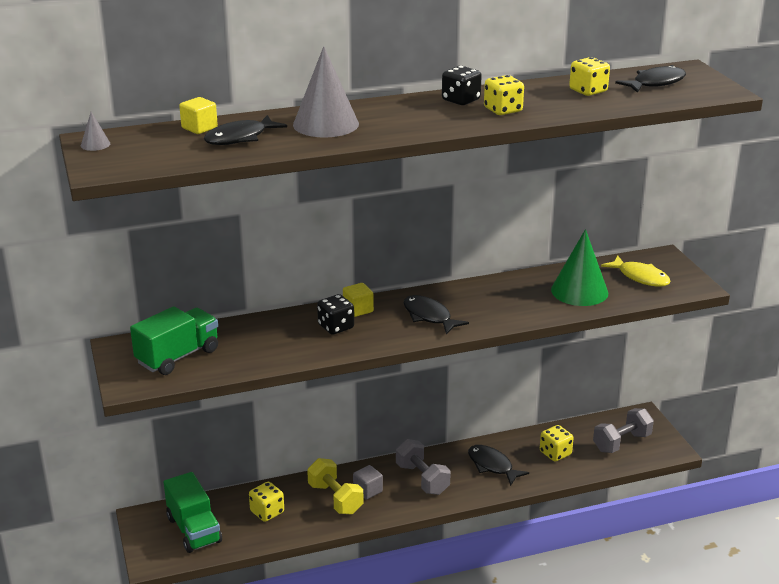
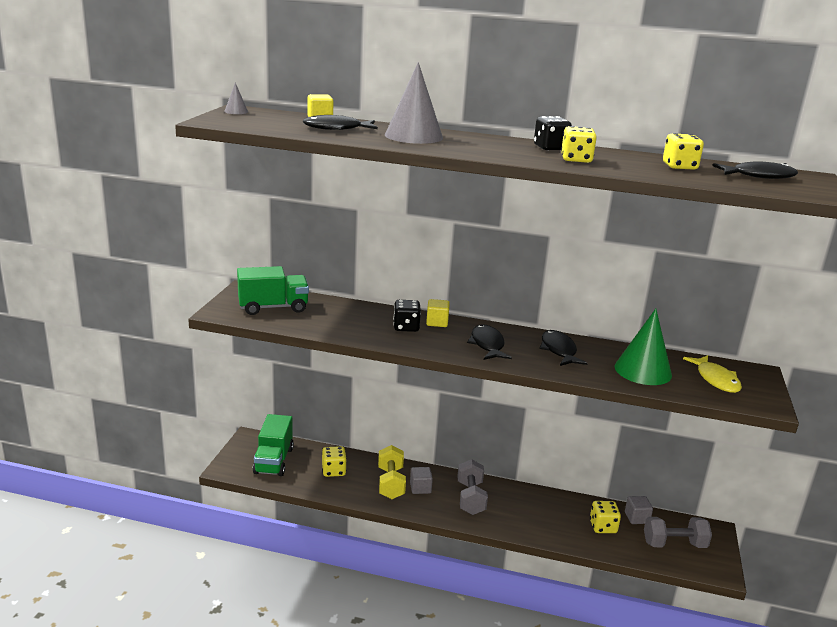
camera: 30 degrees right, 5 degrees down
(492, 466) = (538, 513): black fish -> black fish (559, 350)
(575, 432) = (636, 518): none -> grey cube

